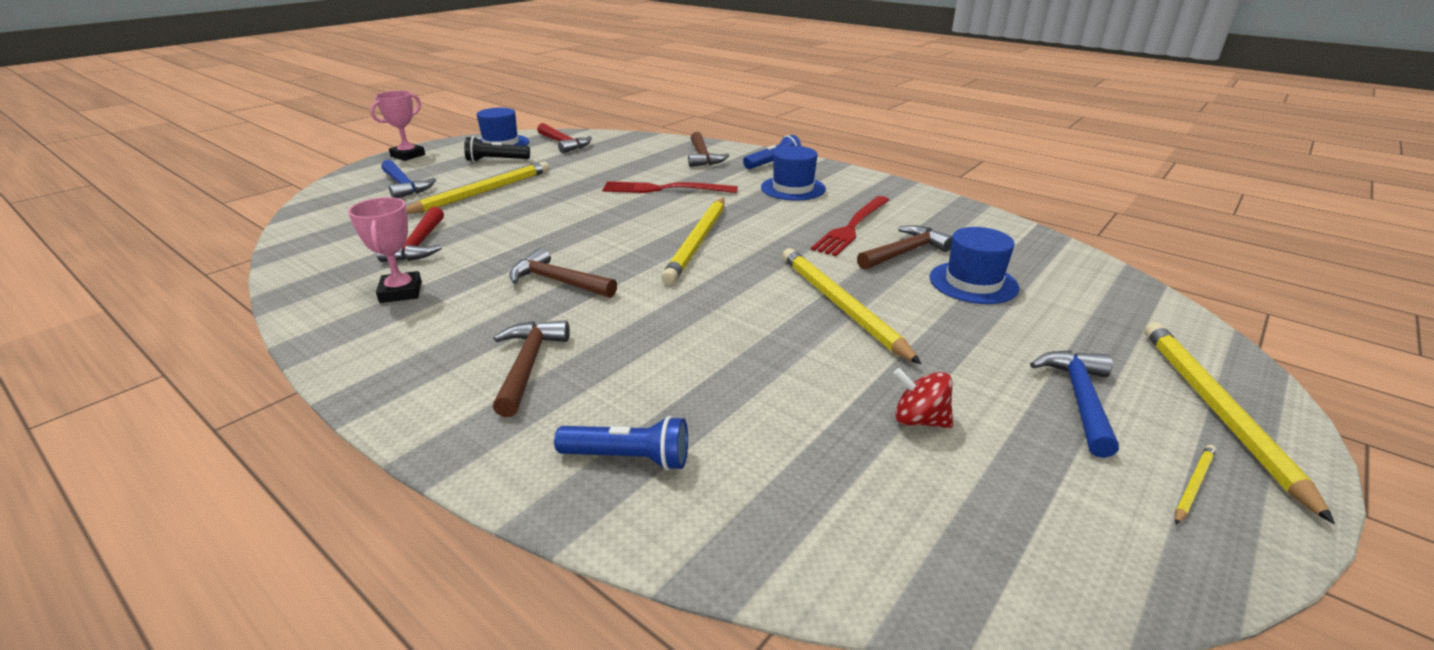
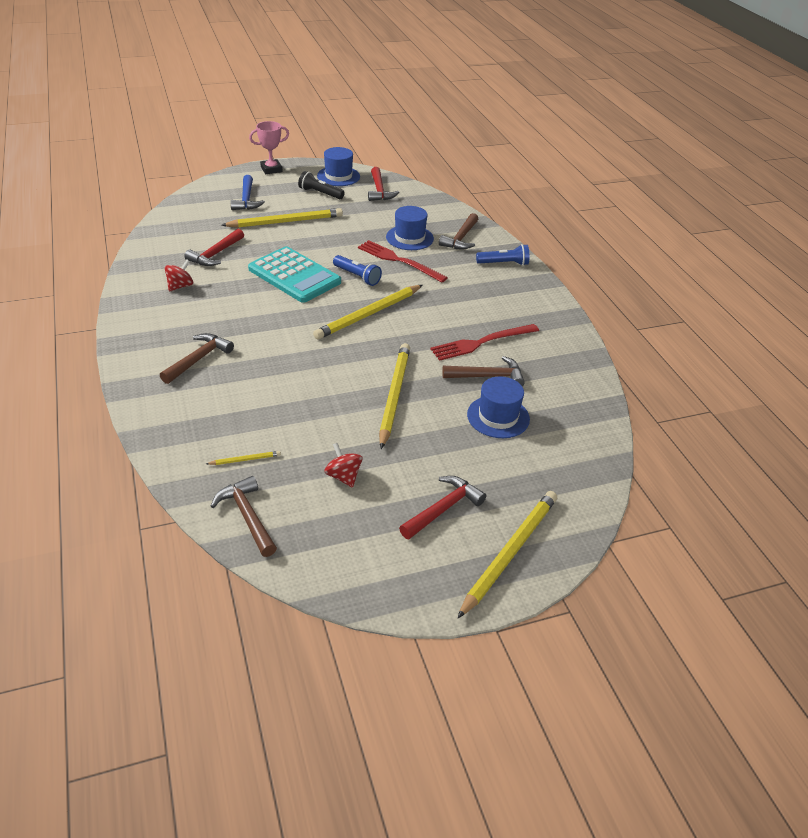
camera: 30 degrees right, 10 degrees up
(401, 292) = (180, 286): pink trophy -> red spinning top
(557, 235) = (294, 276): none -> turquoise calculator
(558, 281) = (262, 312): brown hammer -> brown hammer (247, 516)
(628, 458) = (194, 428): blue flashlight -> blue flashlight (357, 276)
(793, 188) = (487, 293): blue hat -> blue hat (409, 238)
(1080, 399) = (443, 509): blue hammer -> red hammer
(1193, 485) = (428, 572): yellow pencil -> yellow pencil (245, 459)

